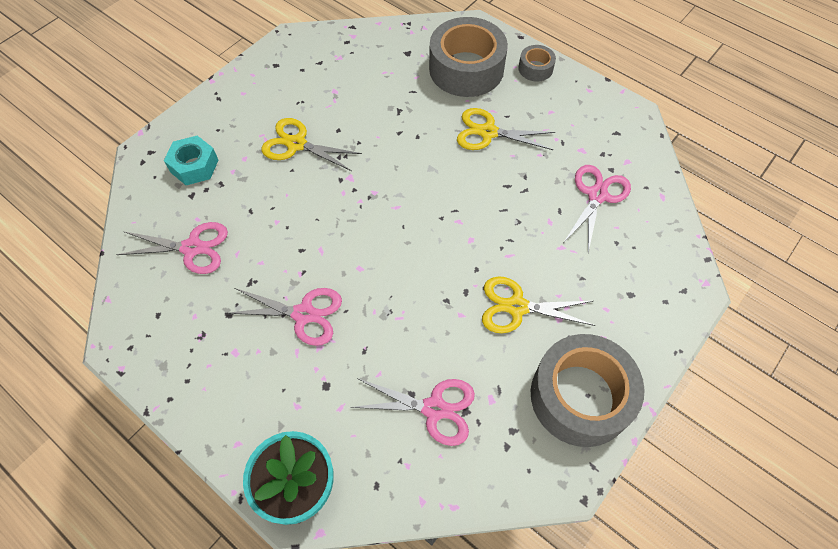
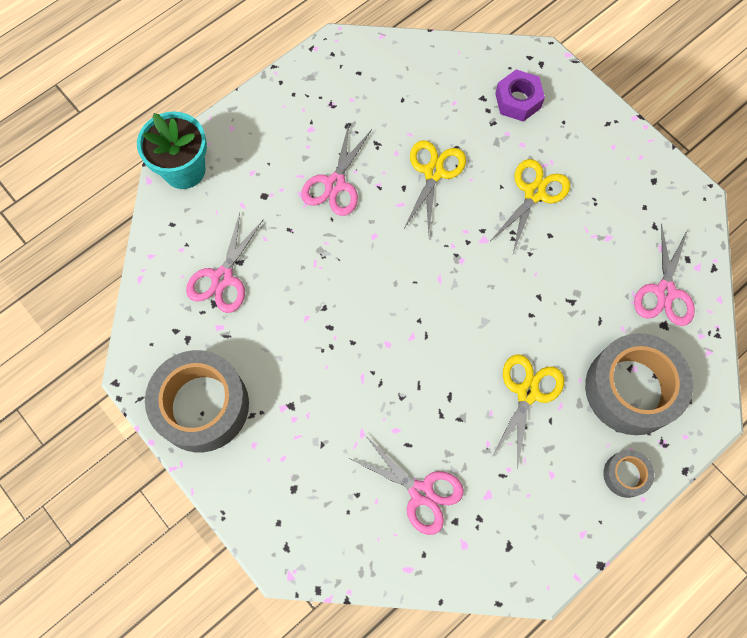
camera: 100 degrees right, 10 degrees up
(192, 248) = (422, 98): pink scissors -> pink scissors (665, 292)
(194, 166) = (518, 101): turquoise nut -> purple nut
(517, 307) = (303, 371): yellow scissors -> yellow scissors (434, 172)

